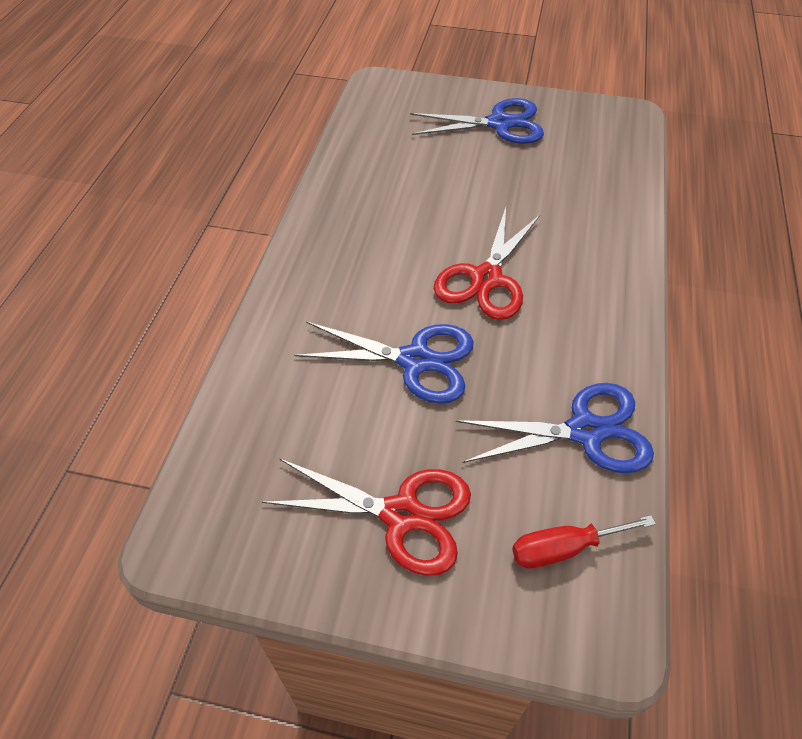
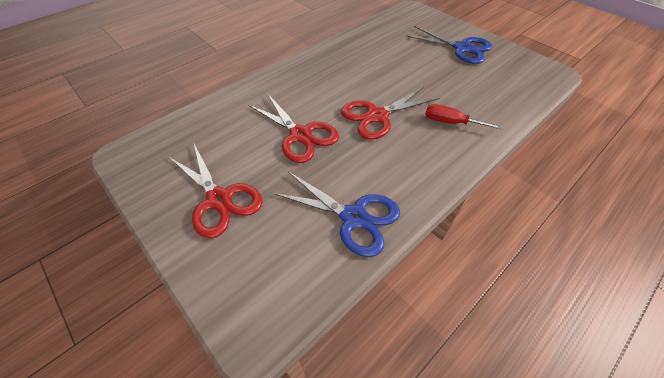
camera: 35 degrees right, 0 degrees up
(415, 360) = (300, 135): blue scissors -> red scissors
(563, 548) = (278, 268): red screwdriver -> red screwdriver (450, 122)

